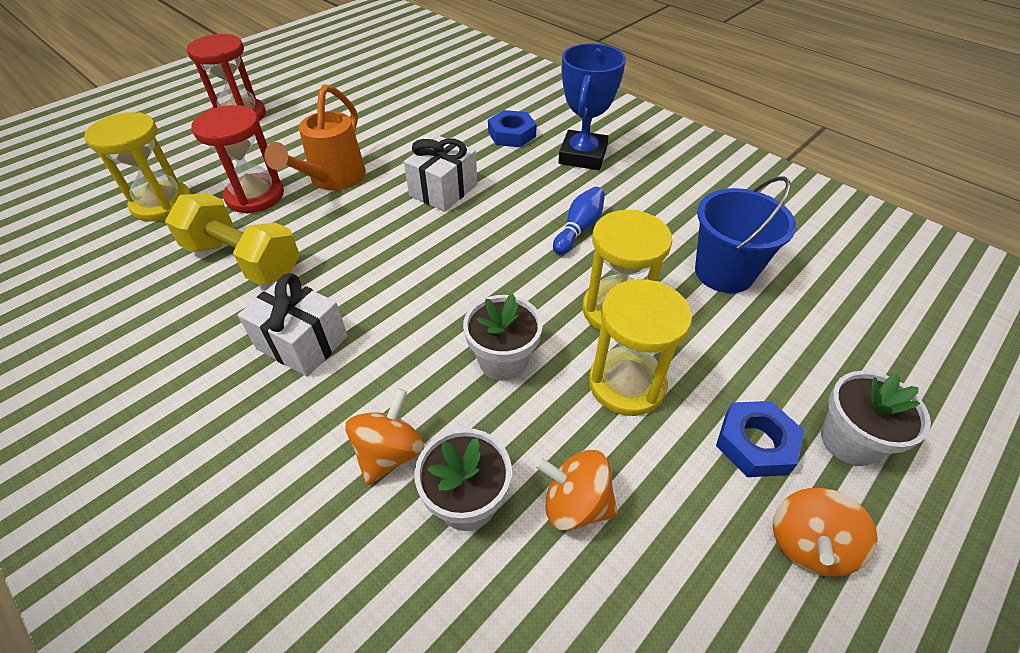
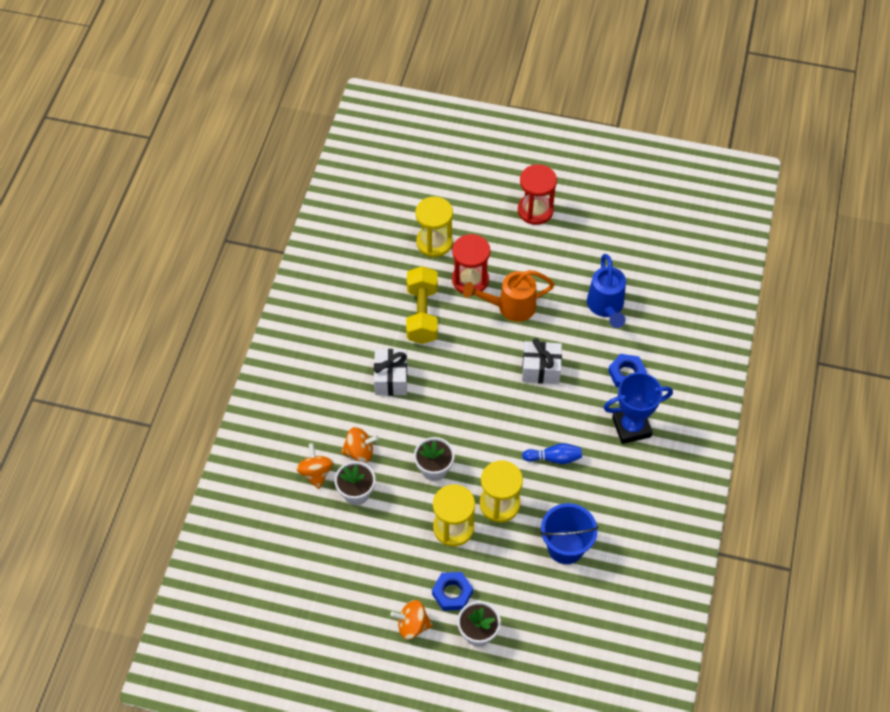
camera: 60 degrees right, 10 degrees up
(416, 117) = (606, 307): none -> blue watering can
(575, 504) = (379, 532): orange spinning top -> orange spinning top (316, 473)

